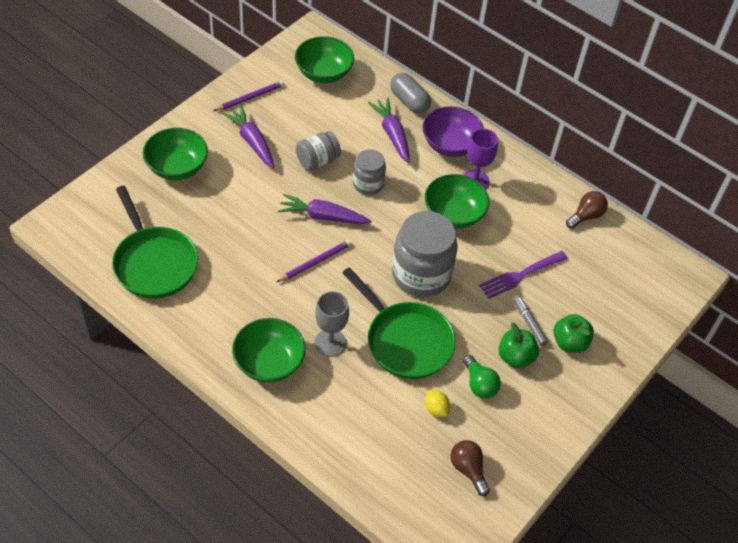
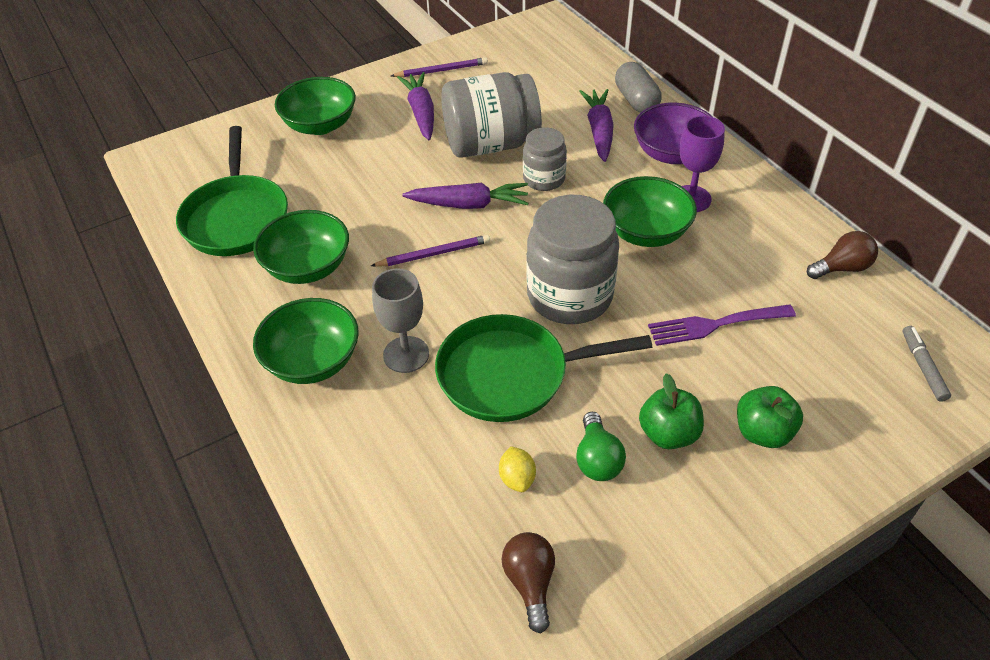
camera: 25 degrees right, 5 degrees down
(317, 161) = (491, 144): grey jar -> grey jar, size x1.79
(323, 73) = (541, 59): green bowl -> green bowl (308, 267)
(323, 216) = (469, 204): purple carrot -> purple carrot turned 150 degrees clockwise
(405, 340) = (511, 374): green pan -> green pan turned 105 degrees clockwise
(529, 323) = (706, 391): grey marker -> grey marker (922, 367)

